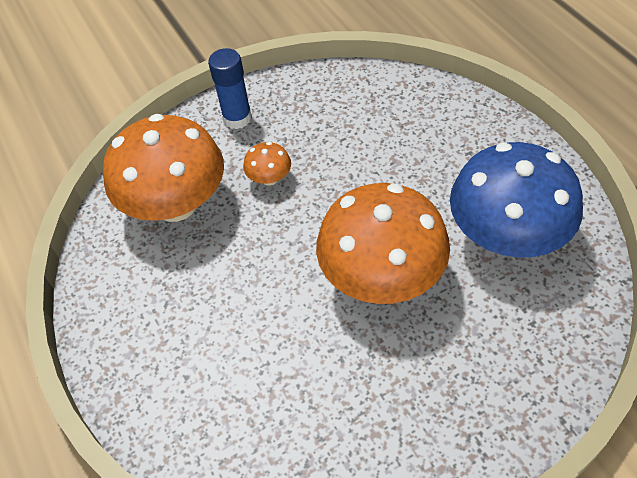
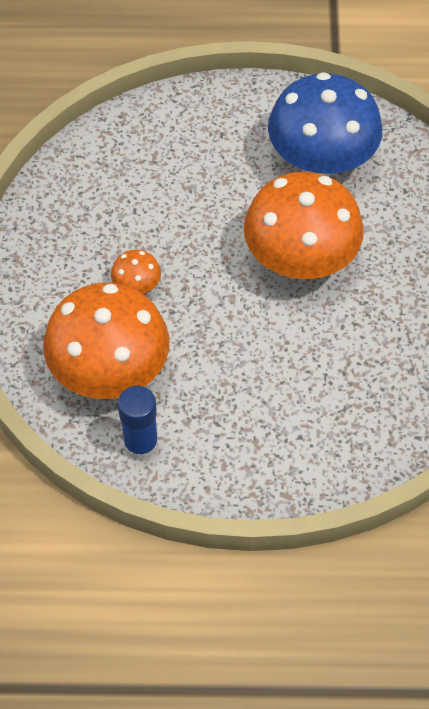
camera: 65 degrees left, 5 degrees up
(237, 118) = (40, 276): blue glue stick -> blue glue stick (141, 444)

